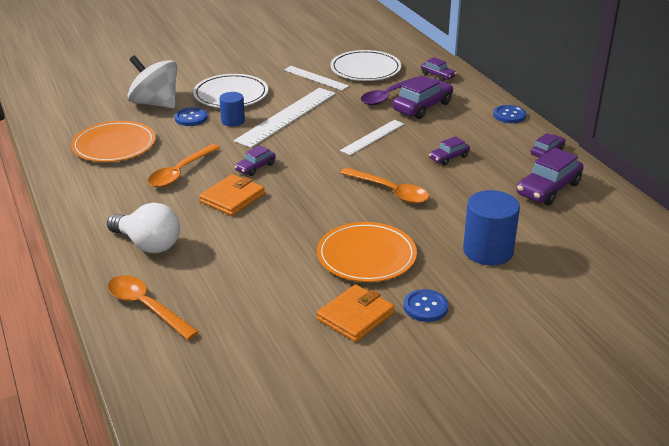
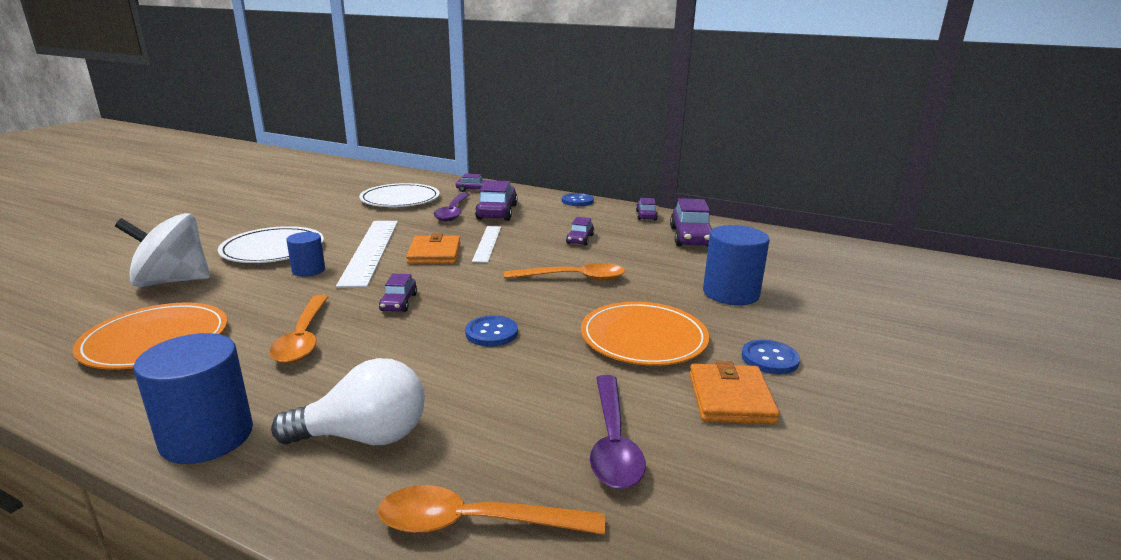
camera: 40 degrees left, 10 degrees down
(89, 213) = (207, 436): none -> blue cylinder
(191, 118) = (246, 282): blue button -> blue button (491, 333)
(232, 198) = (413, 340): orange wallet -> orange wallet (434, 254)
(254, 305) = (613, 442): none -> purple spoon
(315, 78) = (357, 215): white ruler -> none

